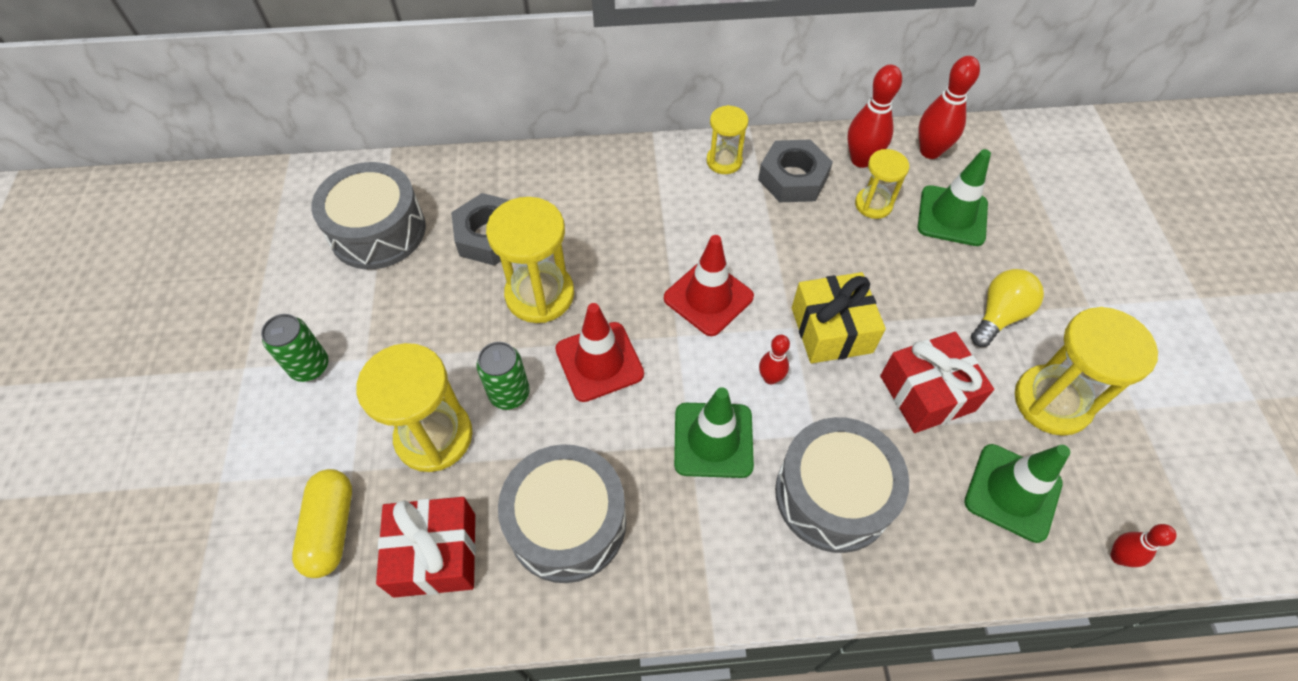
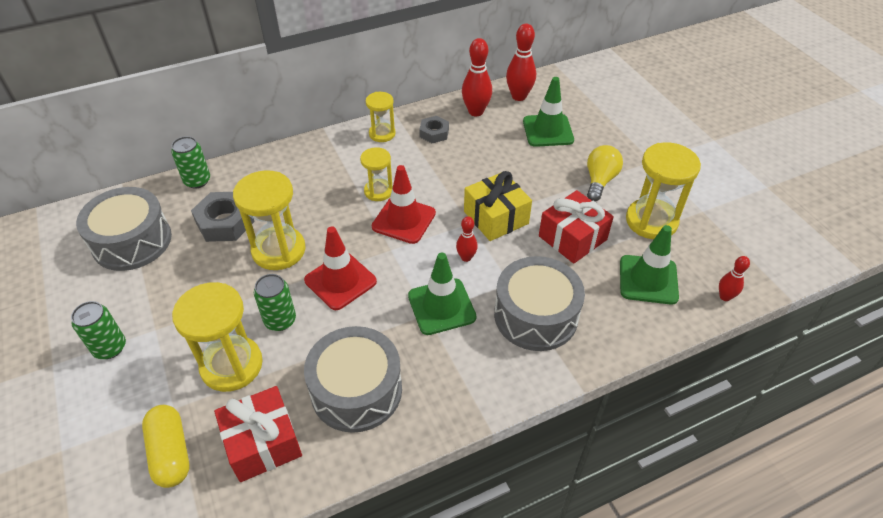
camera: 20 degrees left, 10 degrees down
(477, 168) = (197, 181): none -> green can
(793, 178) = (434, 133): grey nut -> grey nut, size x0.62
(873, 204) = (494, 136): yellow hourglass -> yellow hourglass (378, 191)

